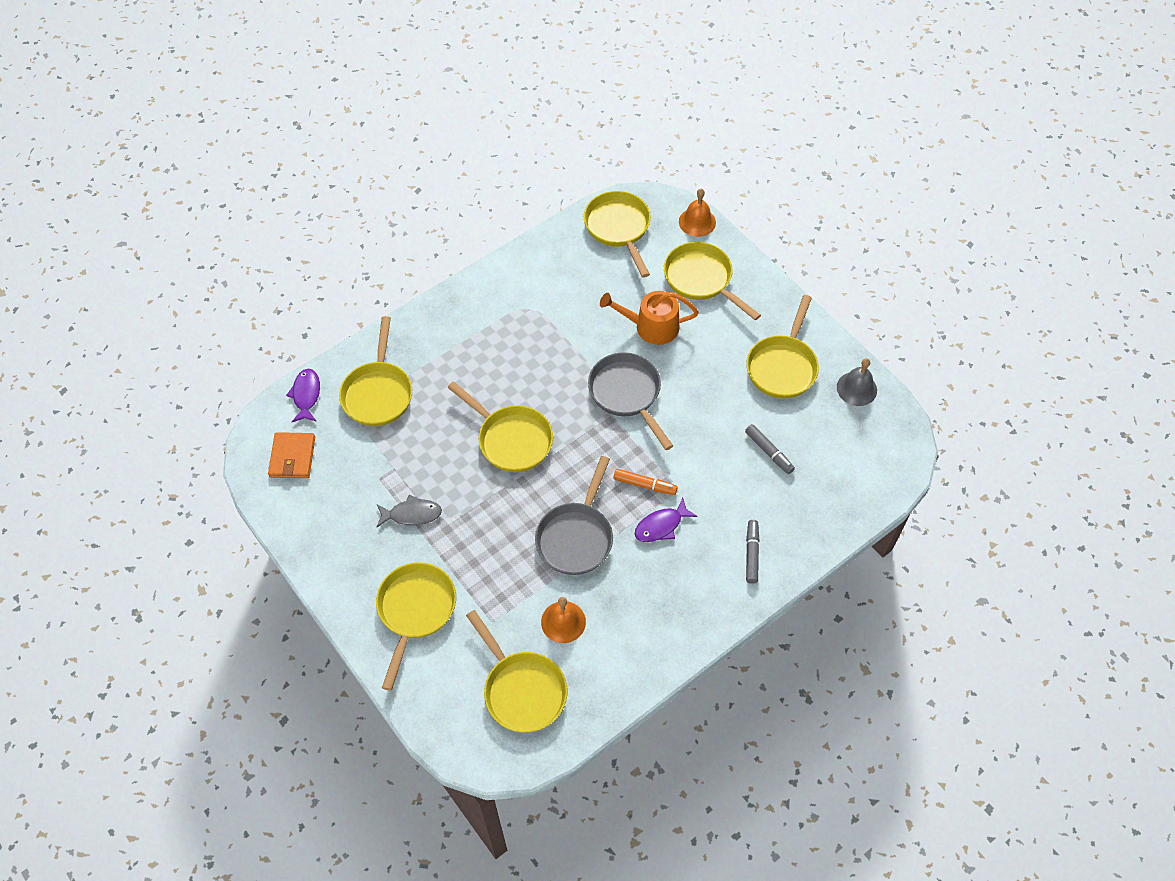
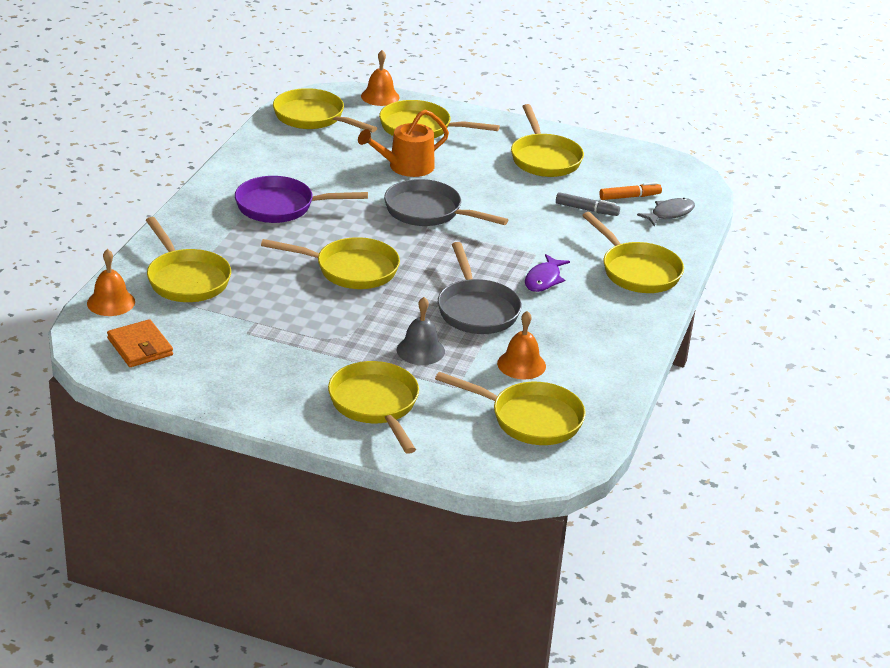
camera: 35 degrees left, 25 degrees down
(306, 395) = (111, 302): purple fish -> orange bell
(412, 514) = (305, 345): grey fish -> grey fish (669, 213)
(511, 335) = (280, 207): none -> purple pan
(645, 485) = (503, 260): orange marker -> orange marker (629, 197)
(751, 554) = (637, 271): grey marker -> yellow pan
(856, 388) = (618, 154): grey bell -> grey bell (420, 350)

